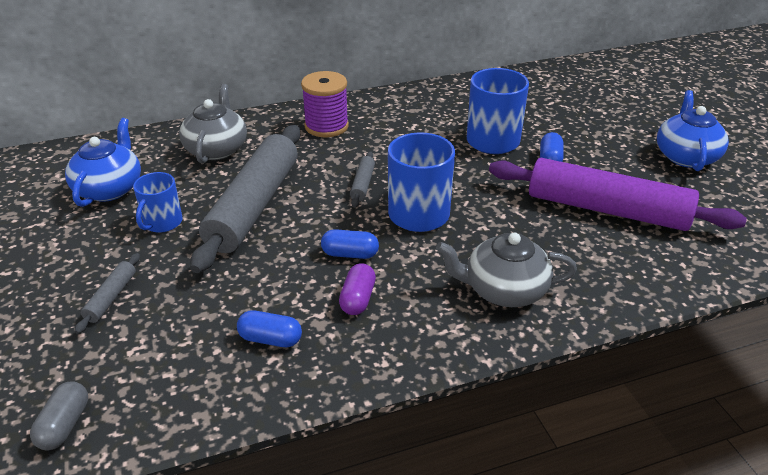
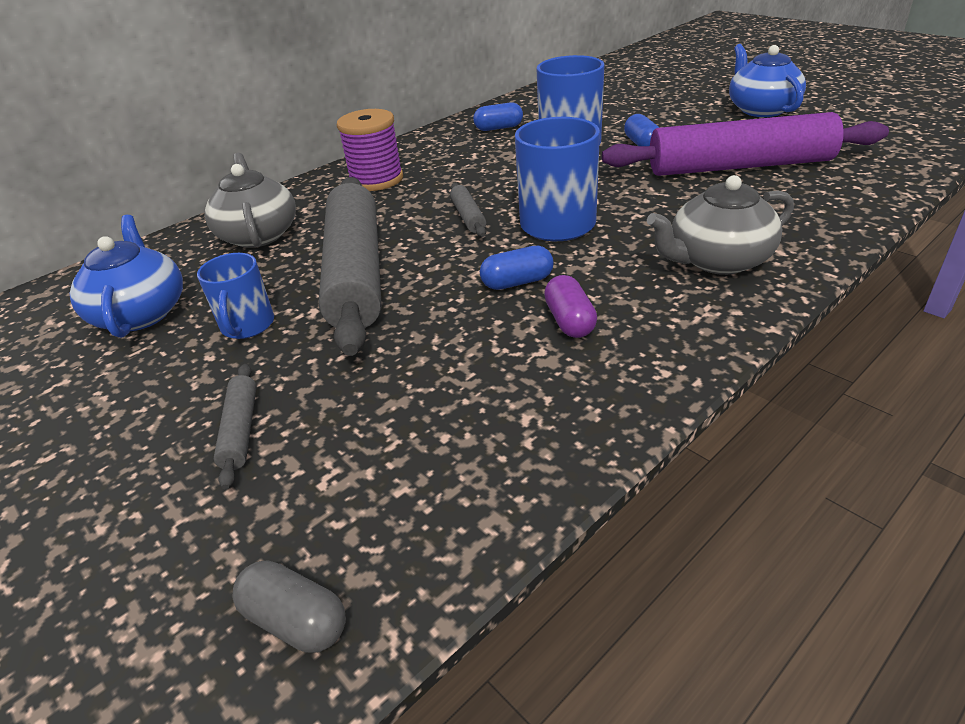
camera: 20 degrees left, 0 degrees up
(64, 425) = (296, 620): grey capsule -> grey capsule turned 45 degrees counterclockwise
(270, 339) = (504, 398): blue capsule -> blue capsule (499, 128)

